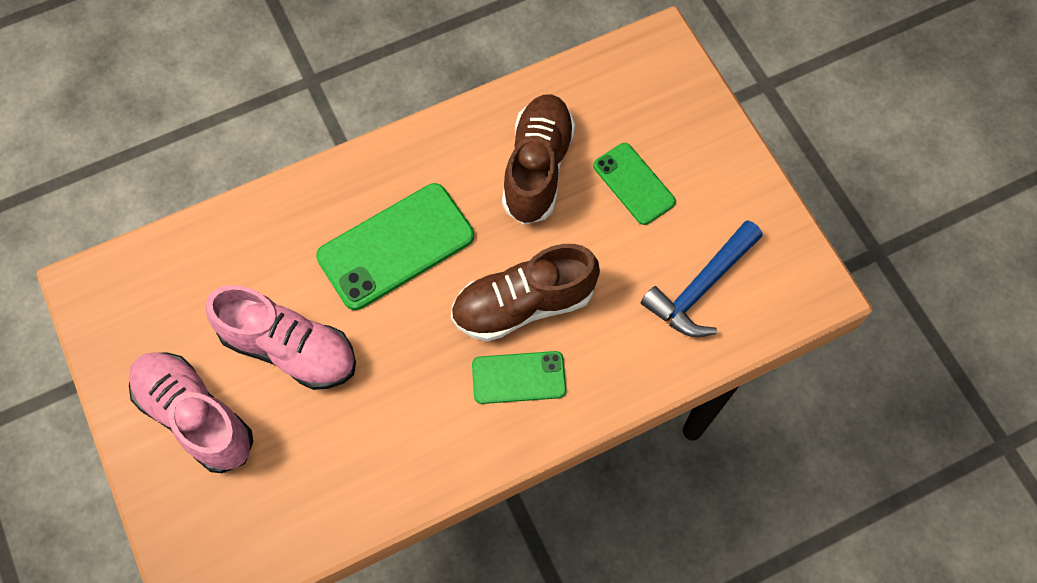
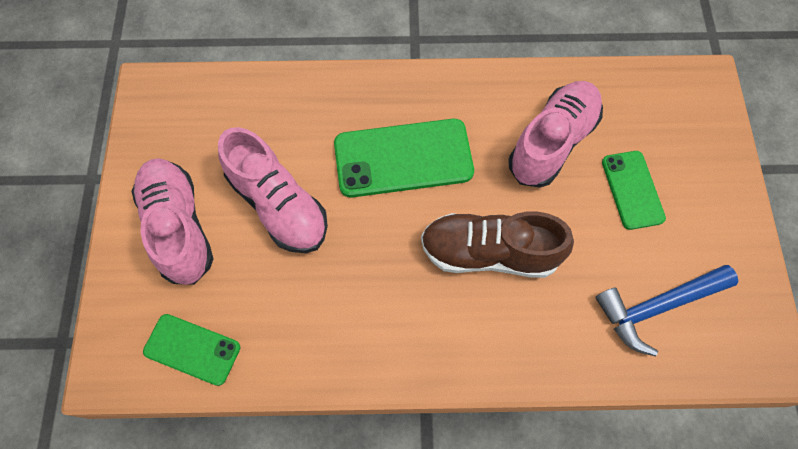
camera: 25 degrees right, 0 degrees up
(518, 378) = (457, 315): green phone -> green phone (192, 349)
(537, 168) = (552, 142): brown shoe -> pink shoe

